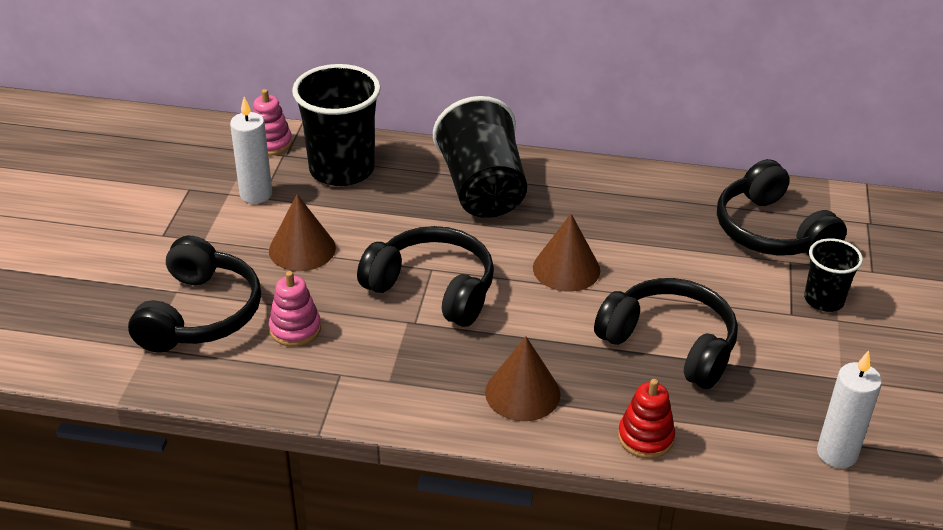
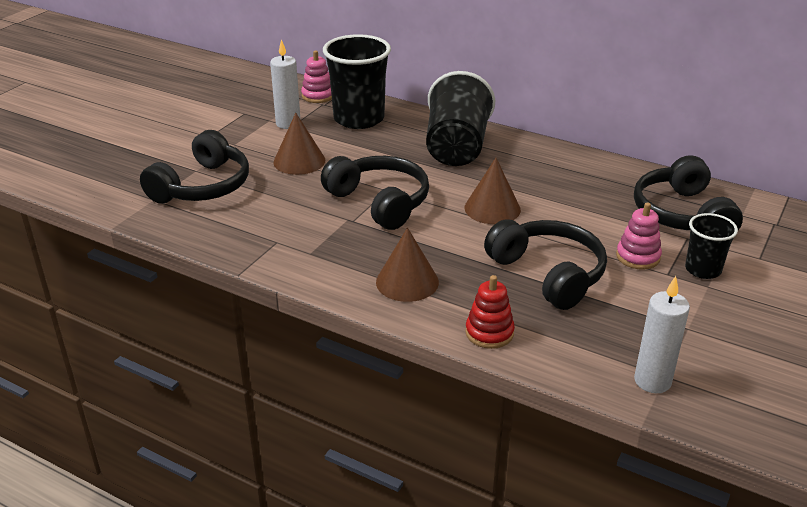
camera: 20 degrees right, 5 degrees down
(295, 329) = (262, 208): pink stacking toy -> pink stacking toy (638, 257)

